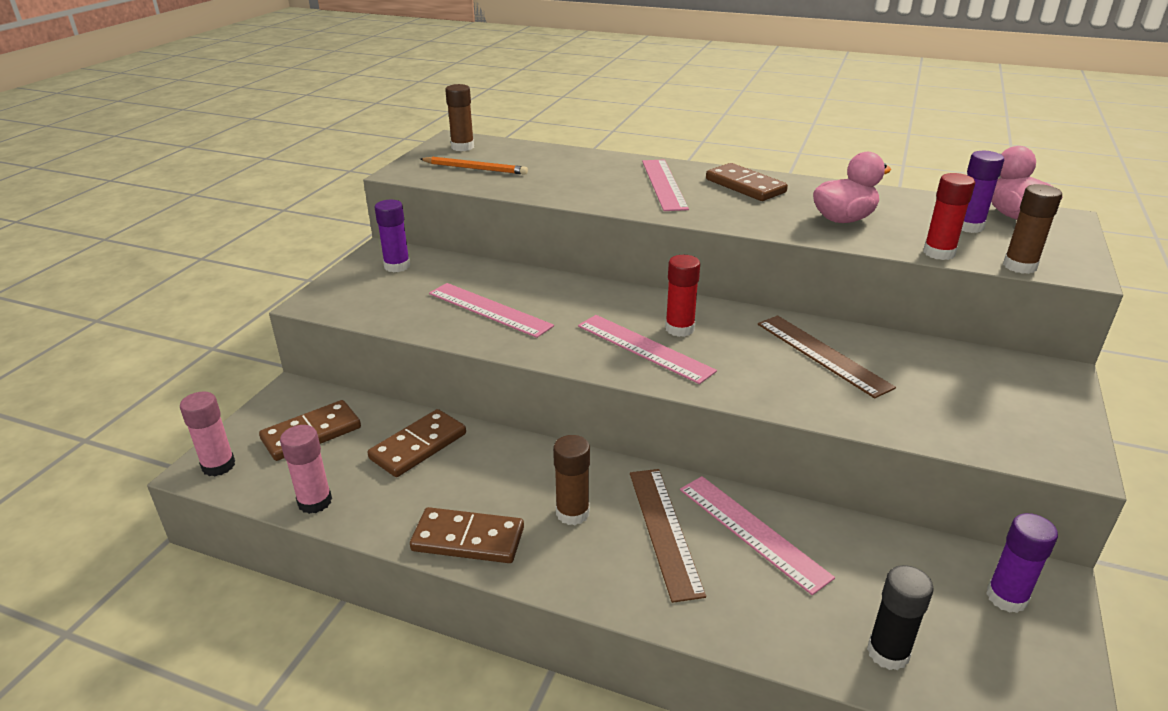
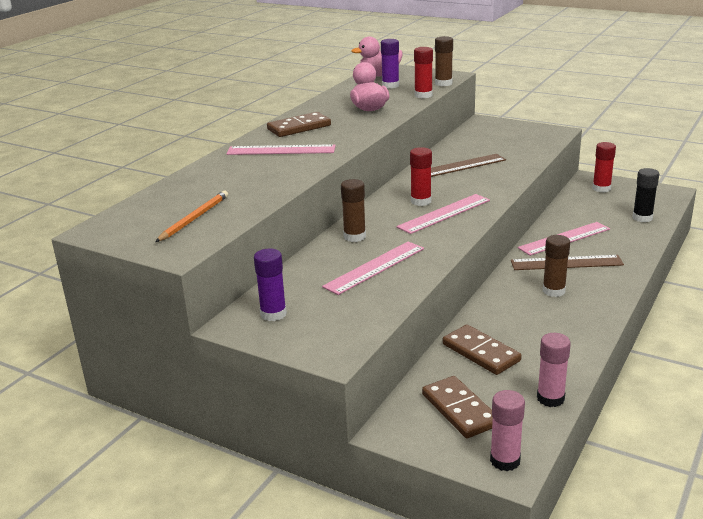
camera: 80 degrees left, 5 degrees down
(462, 147) = (125, 225): brown glue stick -> brown glue stick (354, 236)
(468, 539) = (583, 328): brown domino -> none
(1006, 597) = (601, 188): purple glue stick -> red glue stick

